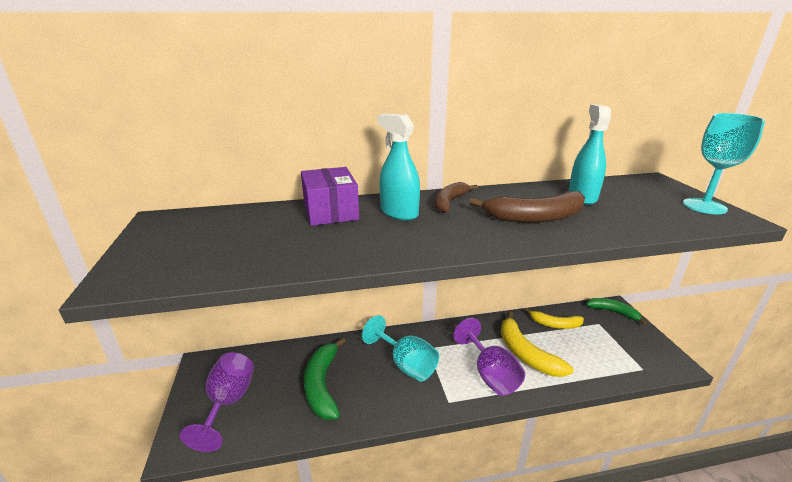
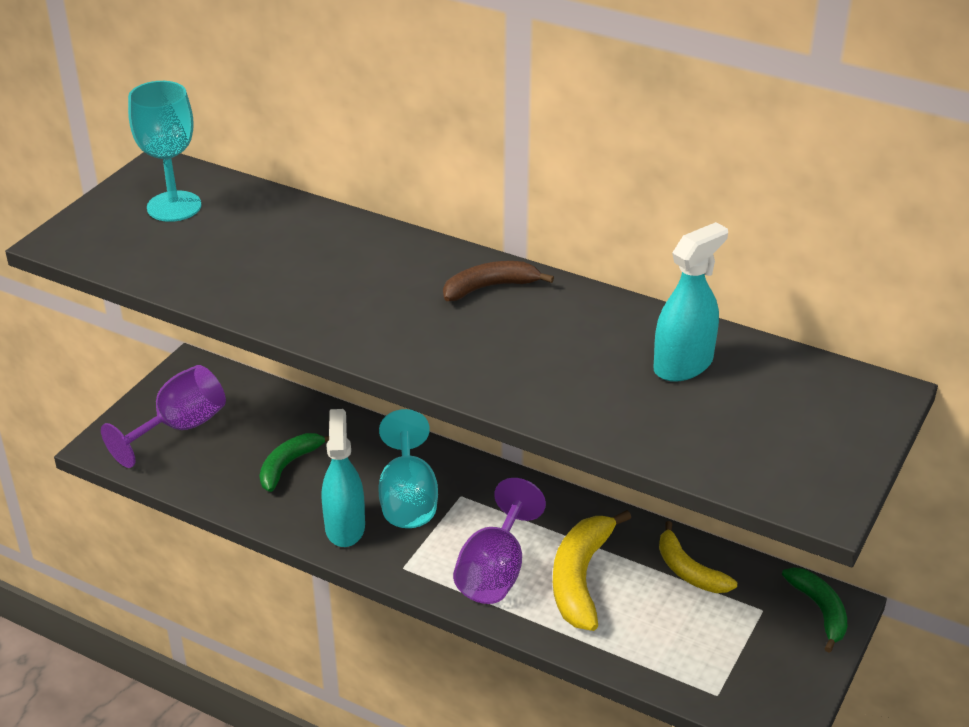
camera: 40 degrees right, 10 degrees up
(322, 385) = (288, 465): green banana -> green banana, size x0.65
(330, 211) = (334, 236): purple box -> none
(399, 213) = (403, 275): turquoise spray bottle -> turquoise spray bottle (345, 527)
(535, 217) = (549, 361): brown banana -> none
(704, 206) = (828, 466): turquoise goblet -> turquoise goblet (174, 206)

